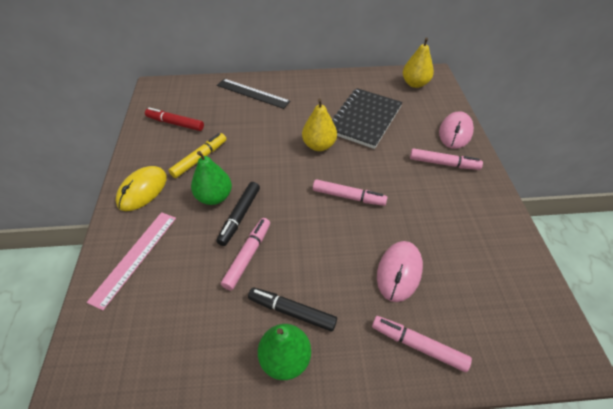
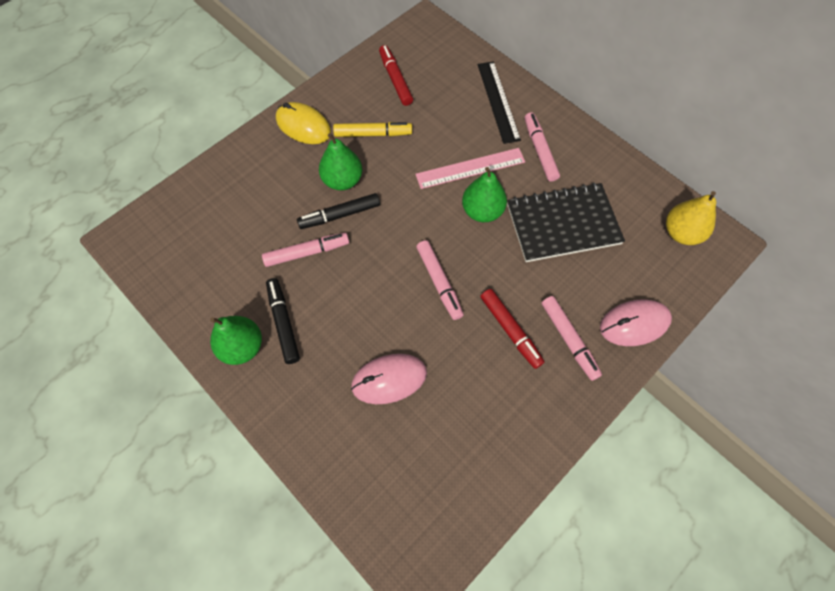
camera: 50 degrees right, 15 degrees up
(135, 257) = (241, 179): pink ruler -> pink ruler (470, 168)
(142, 190) = (303, 126): yellow mouse -> yellow mouse turned 45 degrees clockwise
(319, 145) = (482, 211): yellow pear -> green pear
(415, 185) = (510, 330): none -> red marker
(418, 345) = (327, 437): pink marker -> pink marker (540, 150)

